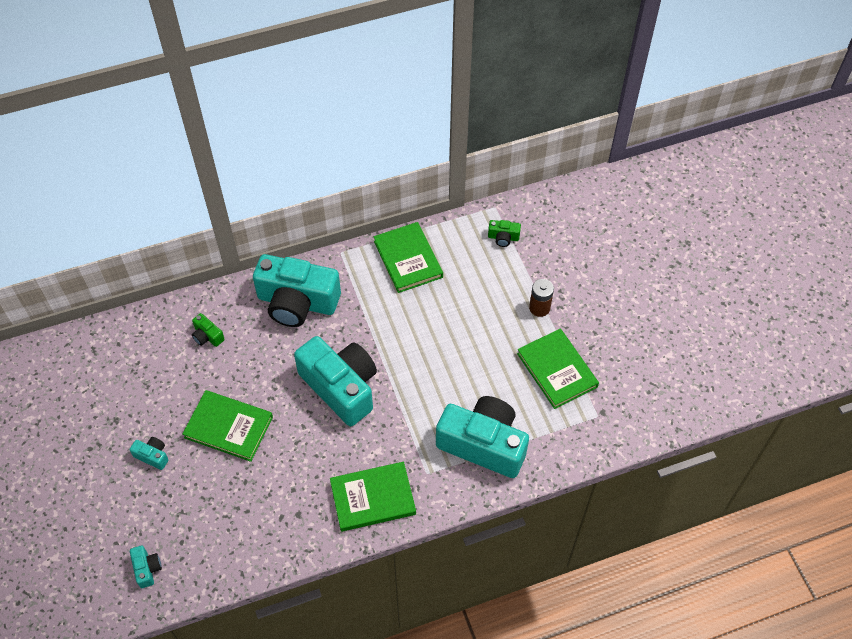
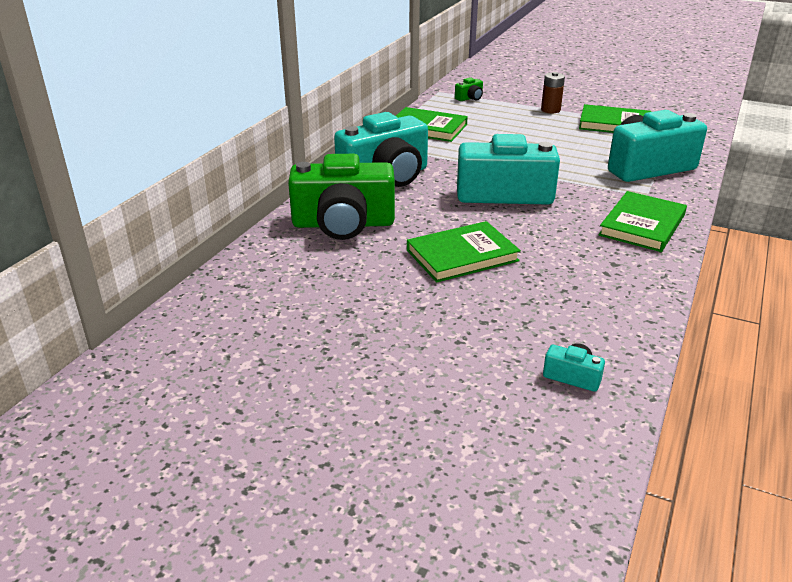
camera: 45 degrees left, 25 degrees down
(152, 456) = (429, 308): turquoise camera -> none
(207, 336) = (343, 224): green camera -> green camera, size x2.49

